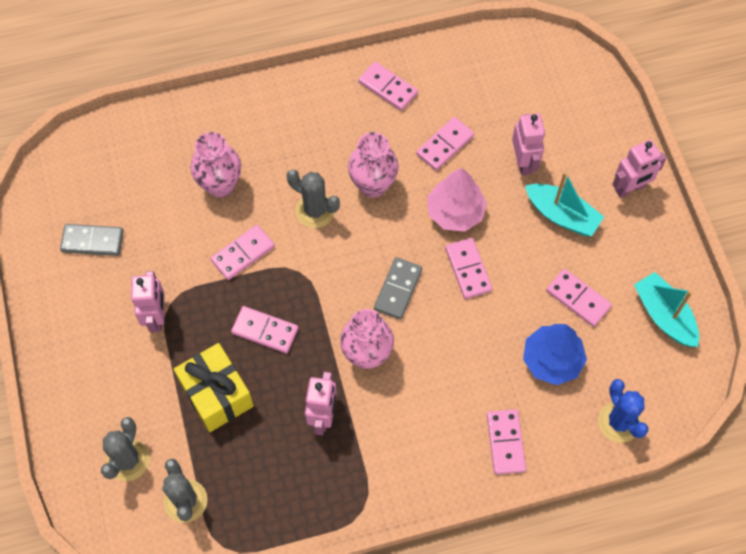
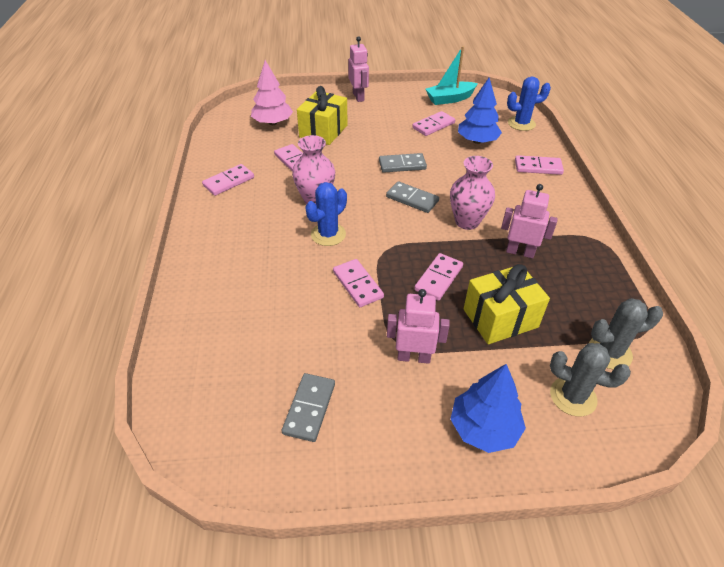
camera: 80 degrees left, 20 degrees down
(87, 382) = (484, 428): none -> blue tree
(220, 185) = (279, 293): pink vase -> none
(315, 211) = (328, 234): grey cactus -> blue cactus
(455, 212) = (353, 164): pink tree -> pink tree (272, 123)
(468, 269) = (402, 165): pink domino -> grey domino
(523, 162) = (323, 131): pink robot -> yellow gift
(562, 215) = (370, 122): turquoise boat -> none

